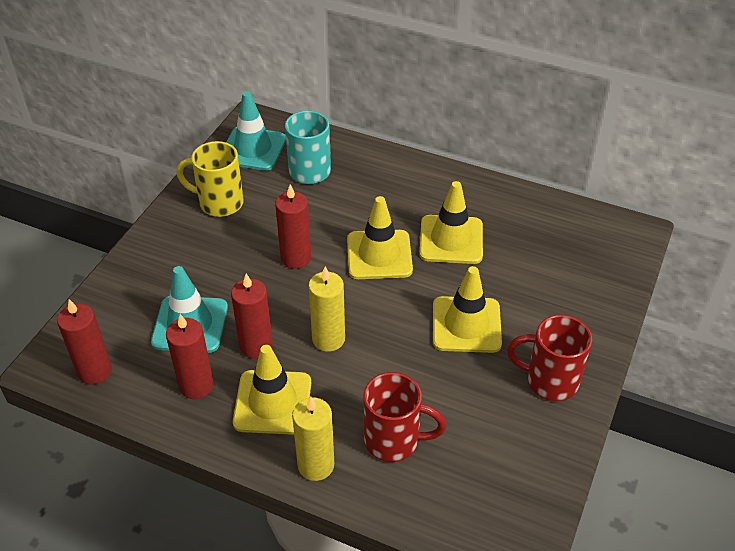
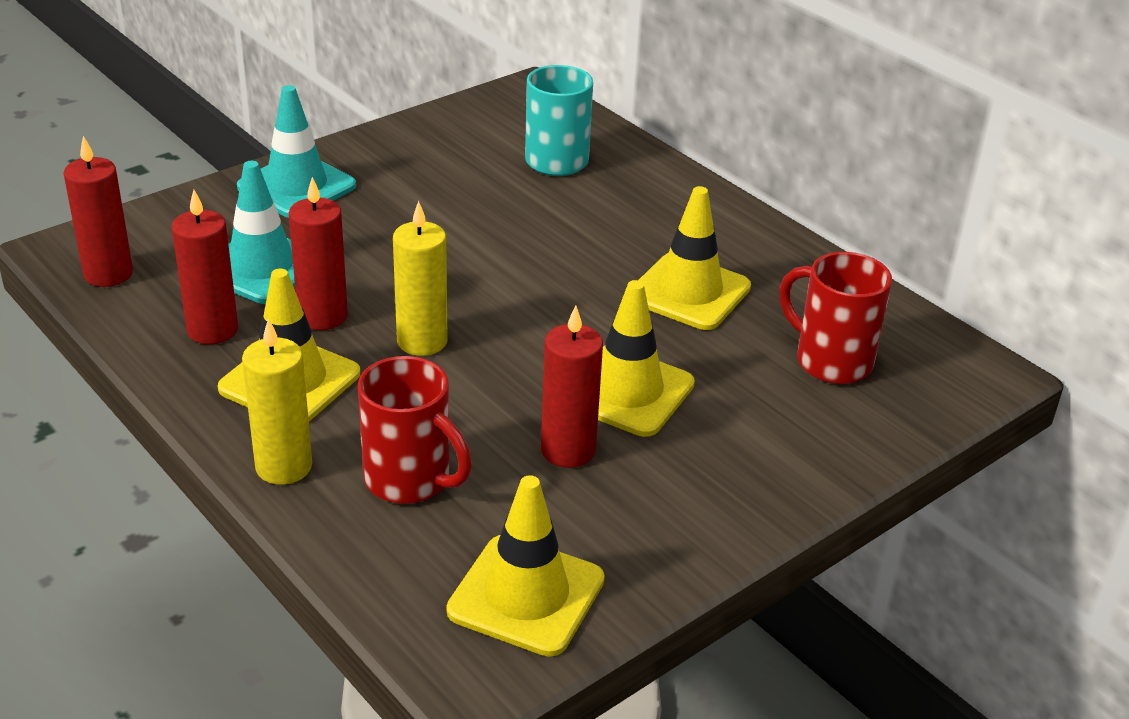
camera: 25 degrees right, 10 degrees down
(219, 203) = (410, 159): yellow mug -> none
(253, 149) = (502, 118): turquoise traffic cone -> turquoise traffic cone (296, 186)
(296, 258) = (456, 244): red candle -> red candle (568, 450)
(379, 255) = (572, 276): yellow traffic cone -> yellow traffic cone (526, 595)
(549, 381) = (694, 497): red mug -> red mug (830, 361)

